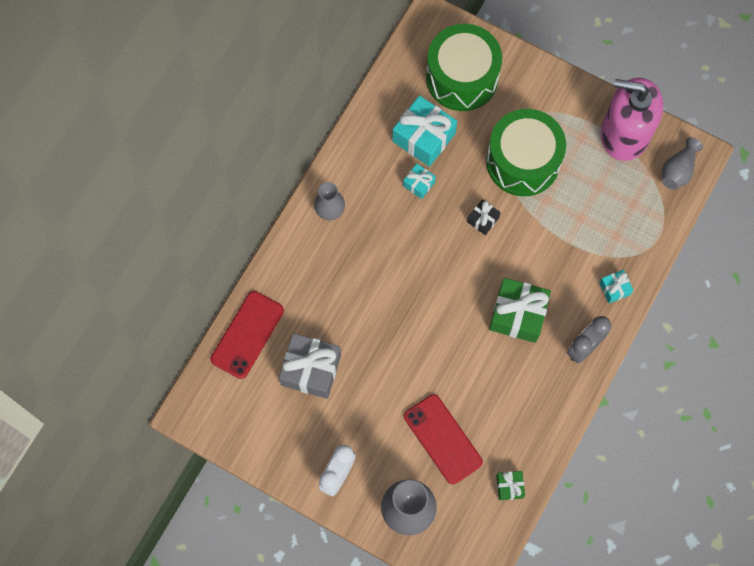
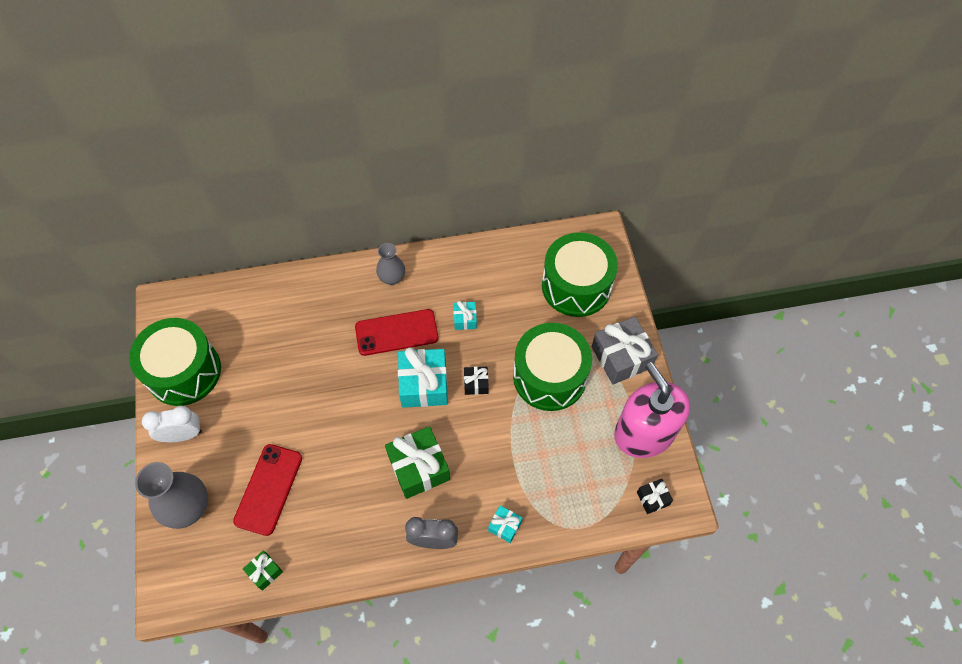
camera: 50 degrees right, 10 degrees down
(247, 334) = (251, 296): red phone -> red phone (396, 332)
(276, 437) = (184, 371): none -> green drum
(311, 370) = (255, 356): grey gift -> grey gift (621, 357)
(424, 137) = (505, 296): turquoise gift -> turquoise gift (424, 384)
(678, 170) = (652, 498): grey vase -> black gift

